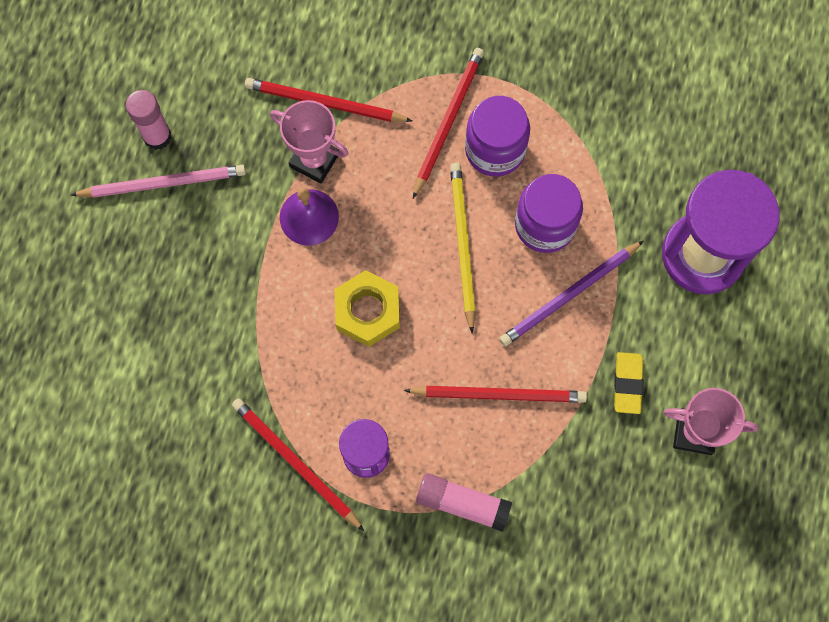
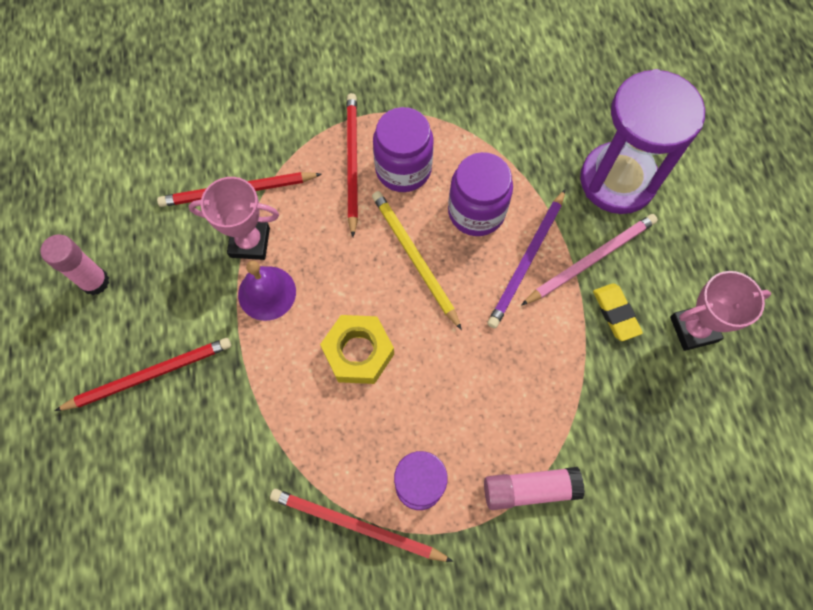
camera: 25 degrees left, 5 degrees down
(163, 183) = (117, 320): pink pencil -> pink pencil (591, 260)
(499, 394) = (511, 373): red pencil -> red pencil (150, 375)

